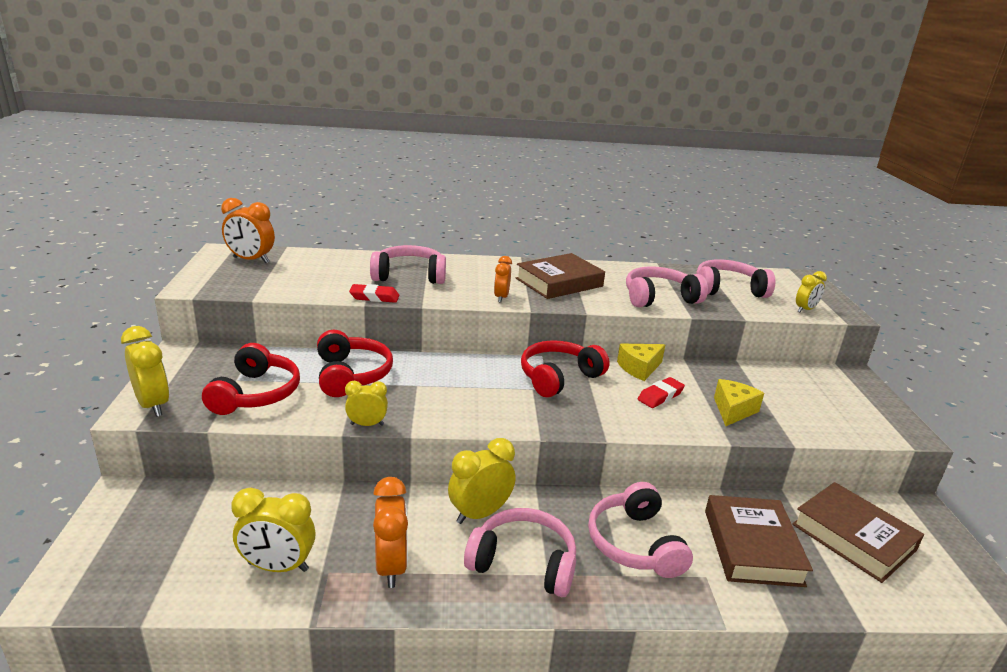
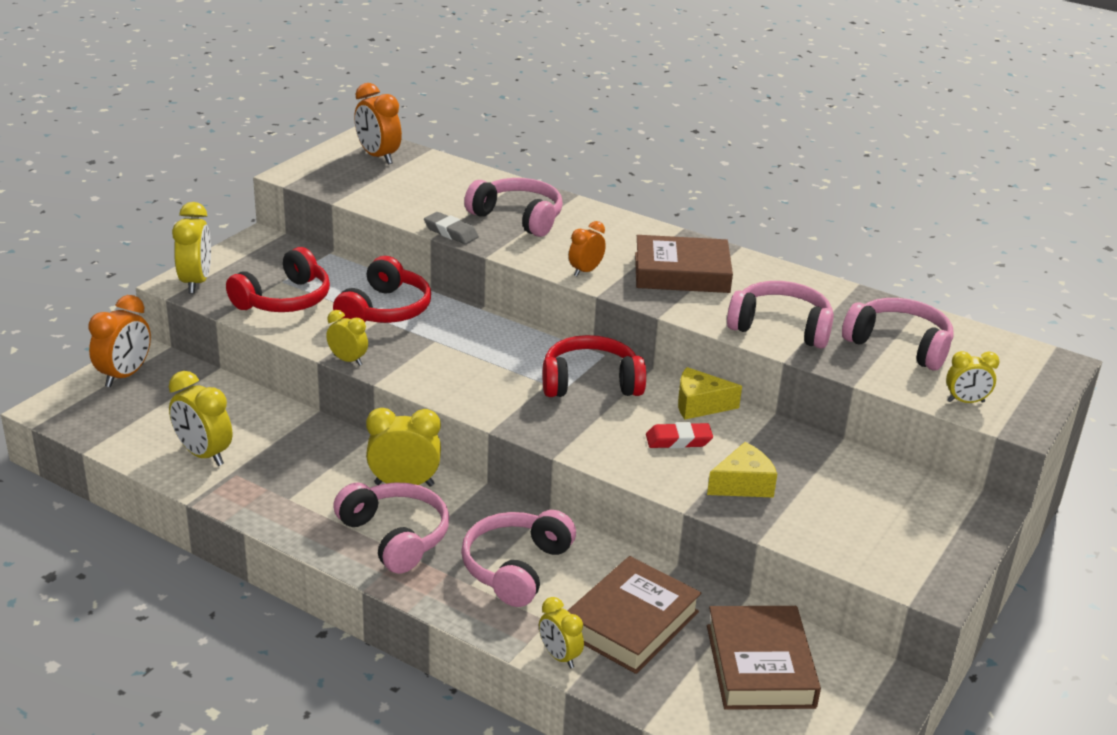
camera: 35 degrees right, 5 degrees up
(374, 297) = (451, 232): red eraser -> grey eraser
(391, 566) = (286, 491): orange clock -> orange clock (125, 375)
(749, 602) = (559, 656): none -> yellow clock

